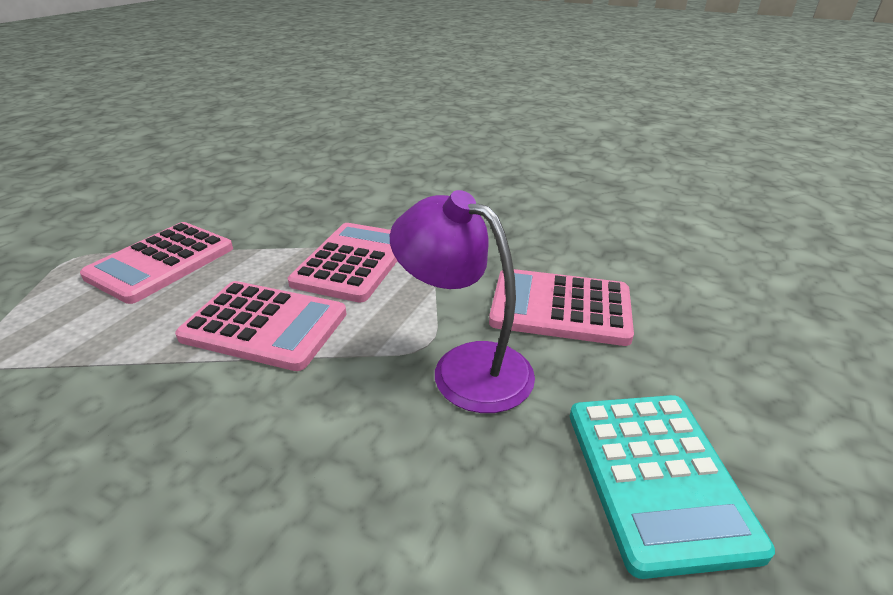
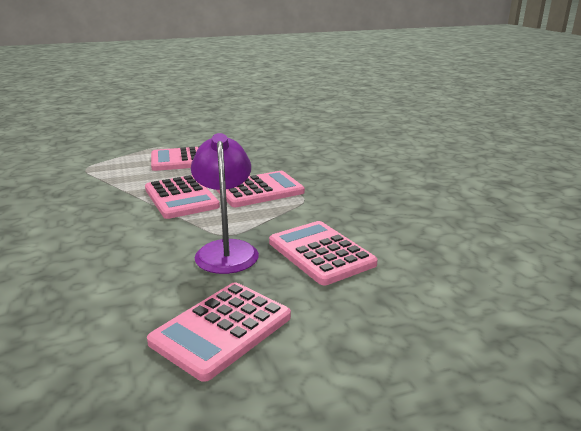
camera: 45 degrees right, 10 degrees down
(657, 477) = (221, 329): turquoise calculator -> pink calculator

